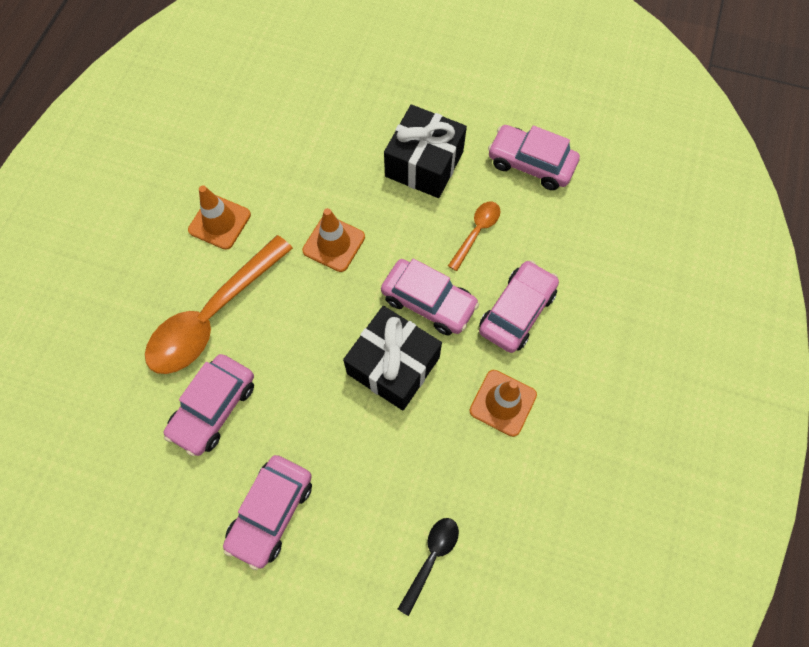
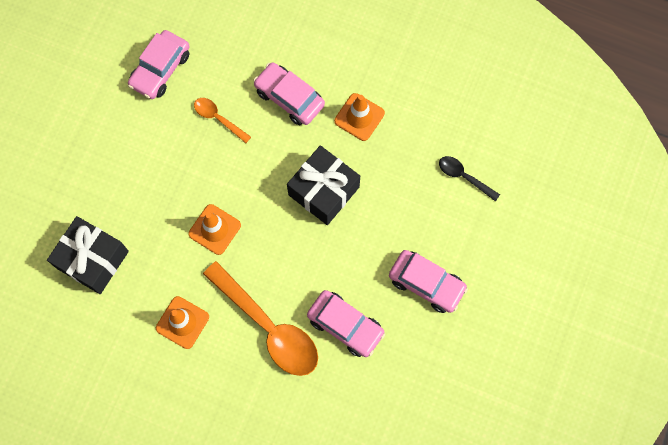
camera: 85 degrees left, 5 degrees up
(424, 164) = (148, 152): black gift -> black gift (93, 260)
(428, 302) = (274, 160): pink car -> none

